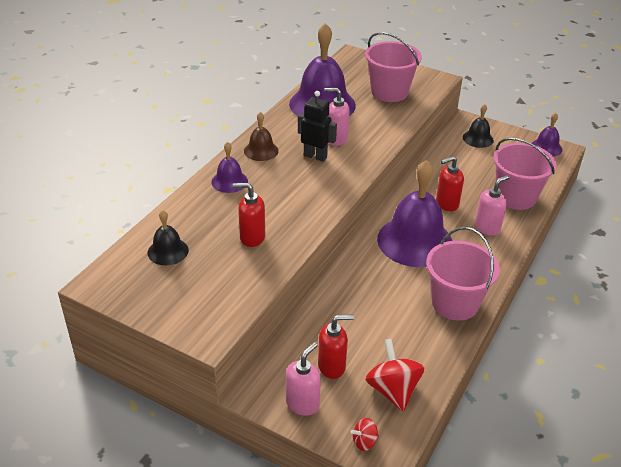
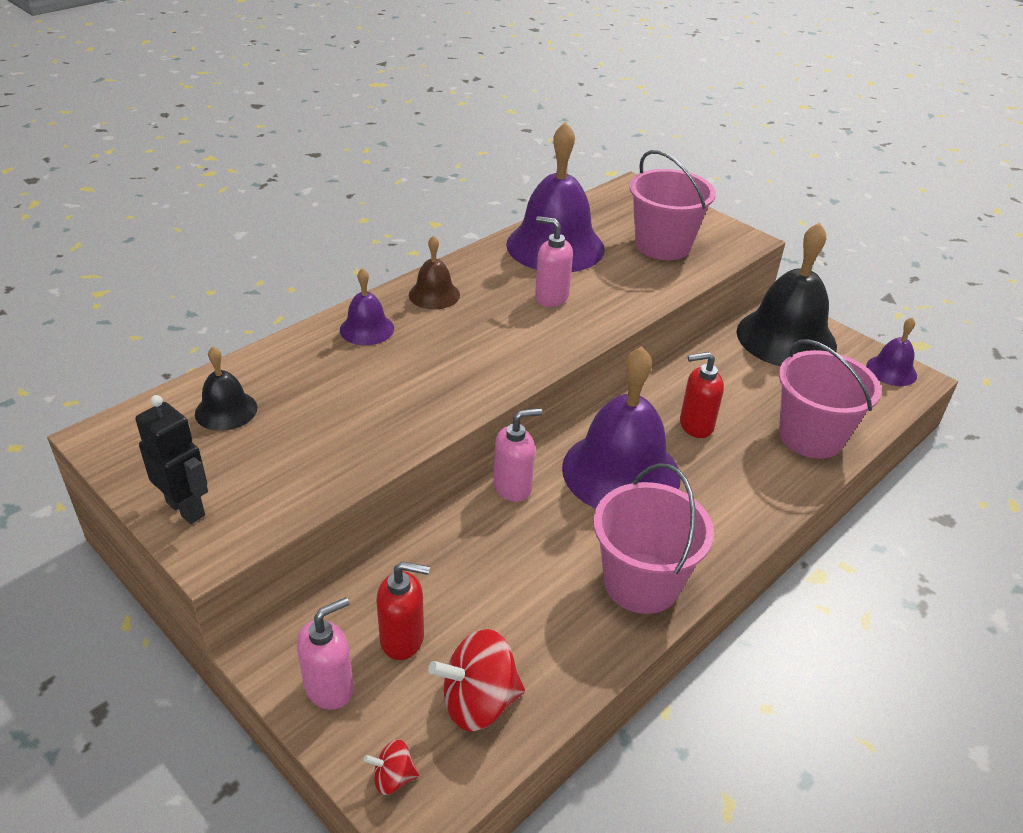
camera: 15 degrees right, 0 degrees up
(252, 237) = (354, 415): red soap dispenser -> none
(315, 156) = (507, 316): black robot -> black robot (186, 508)
(393, 390) = (478, 702): red spinning top -> red spinning top turned 105 degrees counterclockwise
(478, 139) = (786, 338): black bell -> black bell, size x2.09
(487, 228) = (745, 475): pink soap dispenser -> pink soap dispenser (513, 487)

